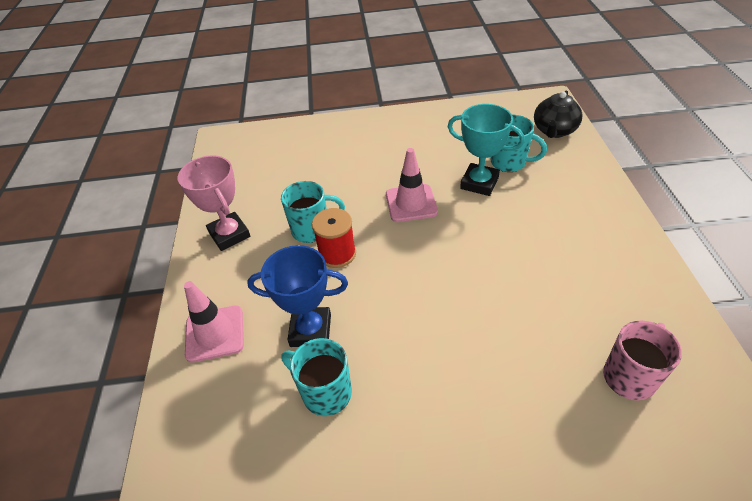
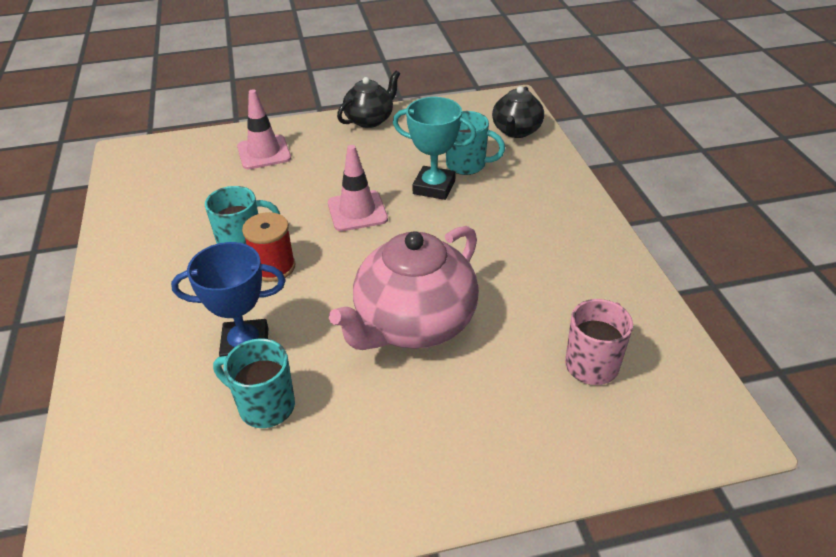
camera: 10 degrees left, 5 degrees down
(215, 333) = (131, 357): pink traffic cone -> pink traffic cone (264, 152)
(229, 234) = (143, 254): pink trophy -> none
(423, 115) = (370, 120): none -> black teapot
(460, 320) = (414, 324): none -> pink teapot

